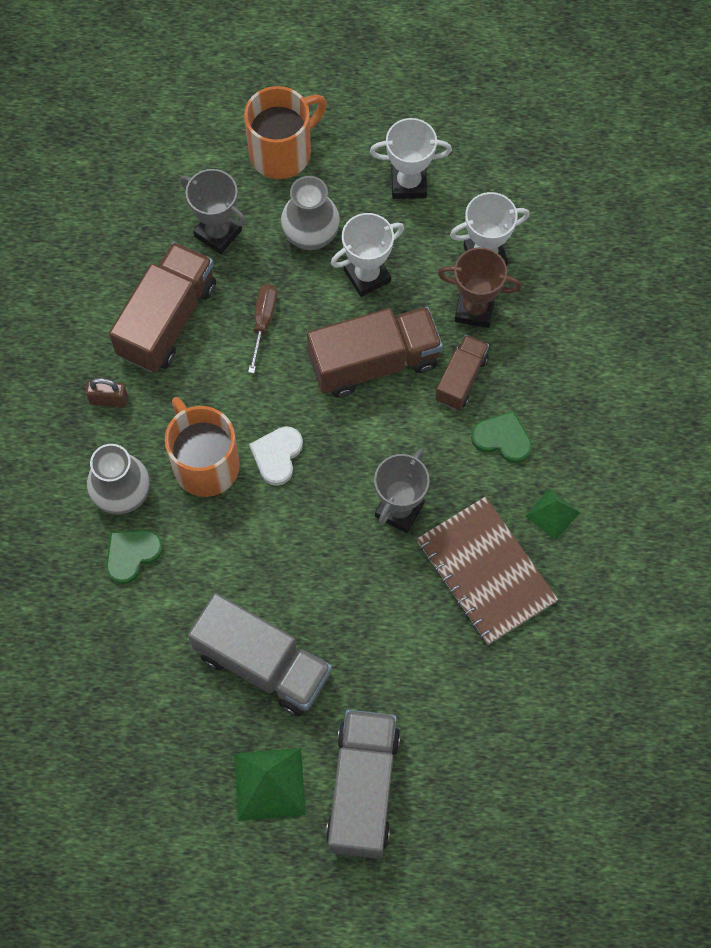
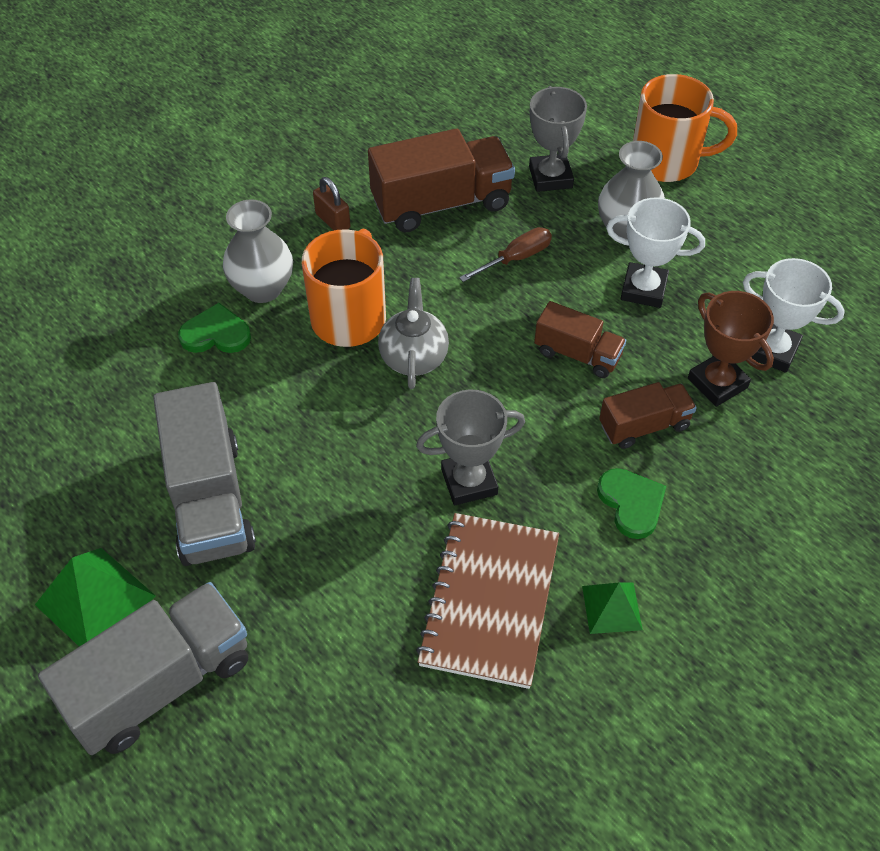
camera: 45 degrees right, 15 degrees down
(277, 455) = (414, 357): white heart -> grey teapot
(374, 362) = (577, 354): brown truck -> brown truck, size x0.57
(408, 183) = (756, 252): white trophy -> none

